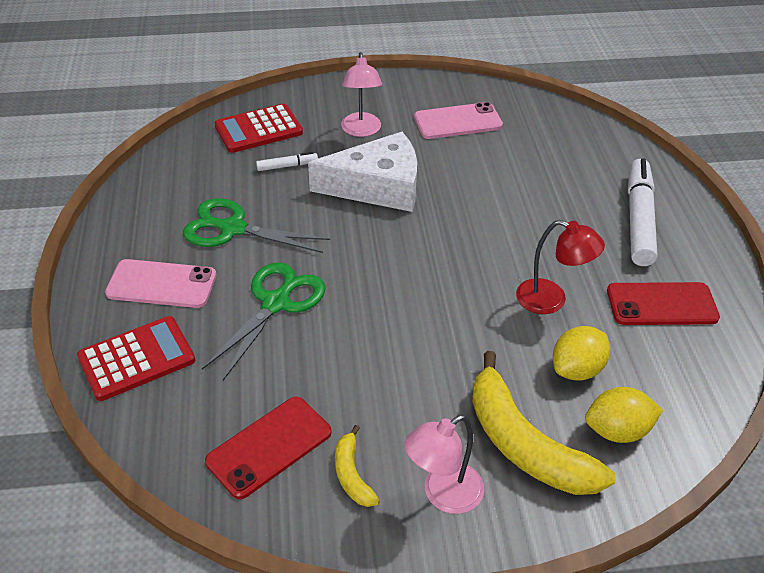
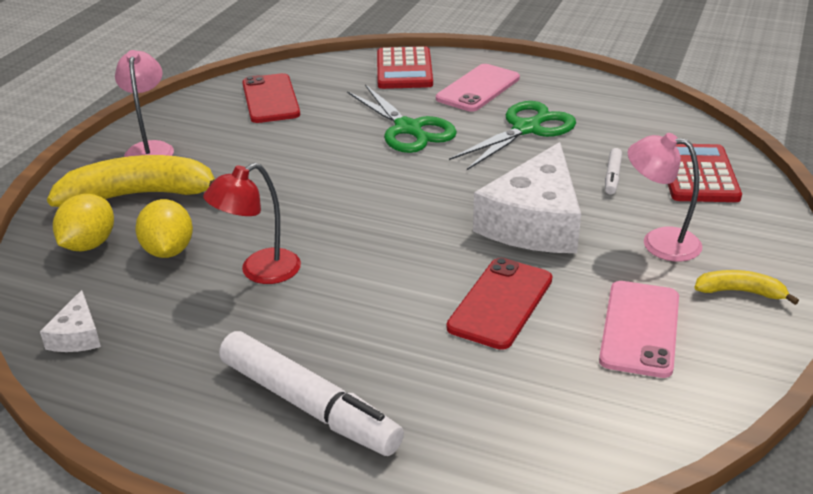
camera: 120 degrees right, 10 degrees down
(352, 474) = (211, 121): yellow banana -> yellow banana (740, 292)
(661, 304) = (170, 347): red phone -> red phone (500, 303)
(703, 361) = (77, 335): none -> white cheese

